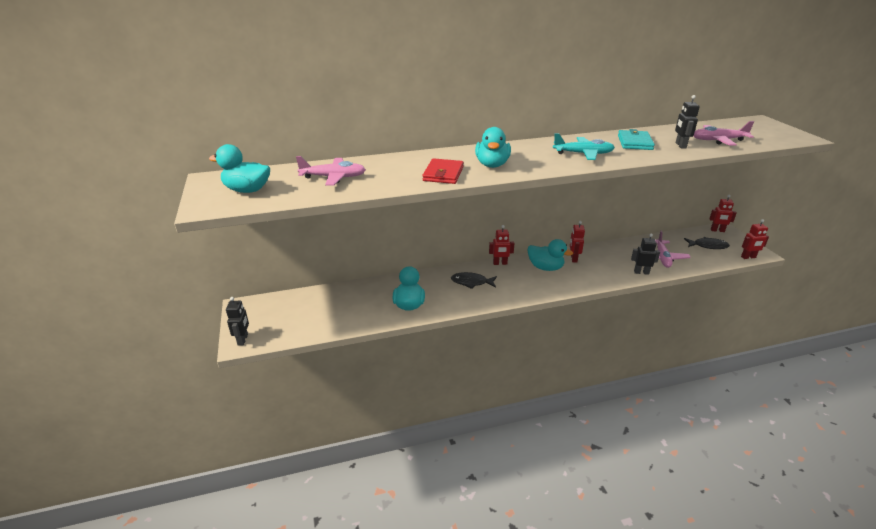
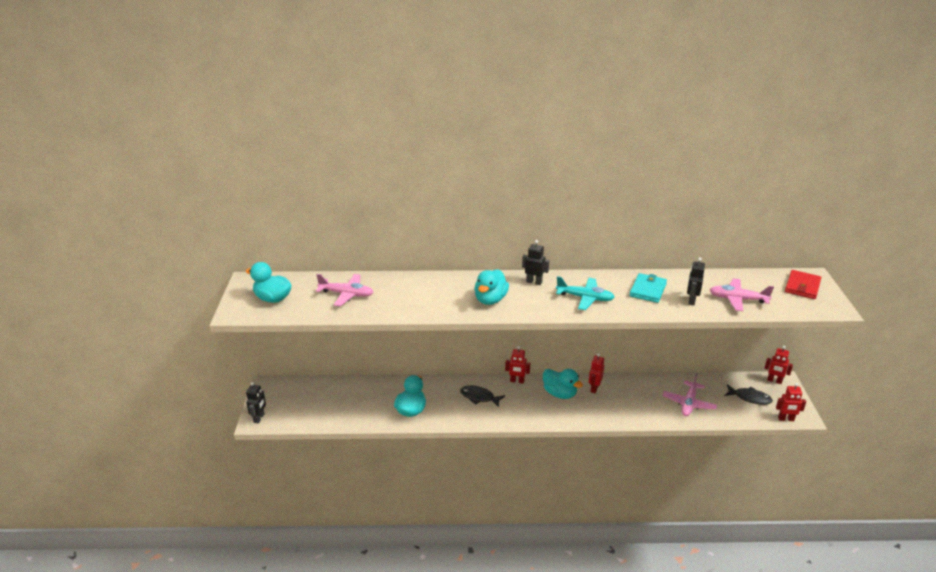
camera: 15 degrees right, 0 degrees up
(443, 174) = (441, 304): red wallet -> red wallet (802, 286)
(641, 272) = (655, 416): black robot -> black robot (534, 282)

